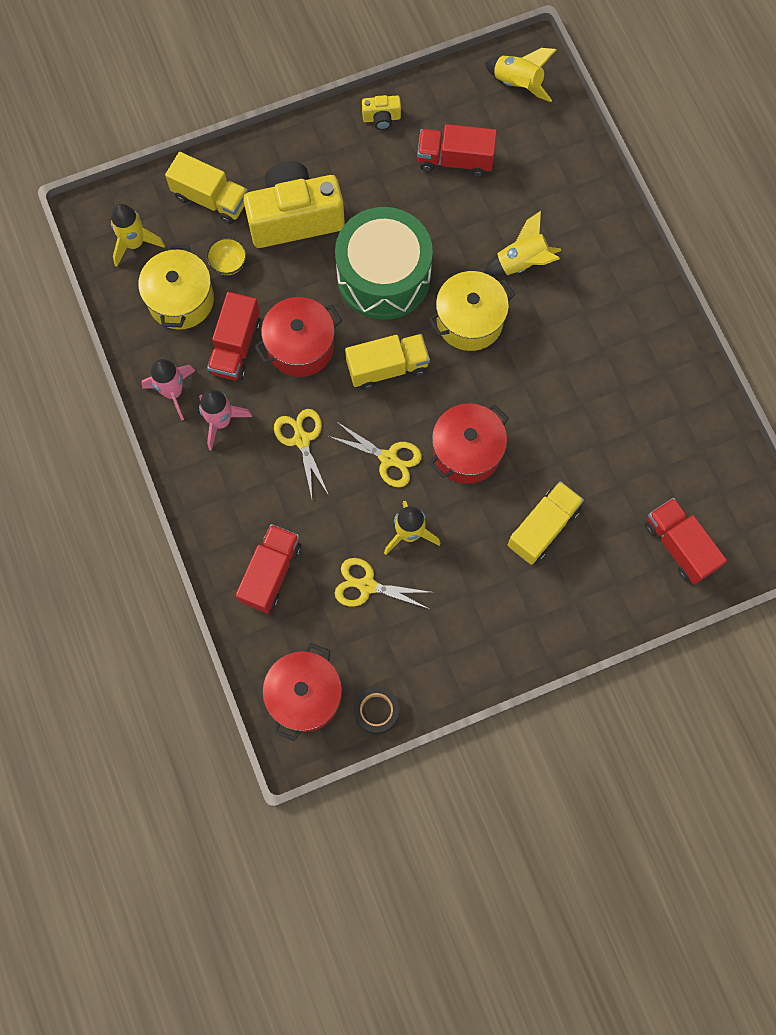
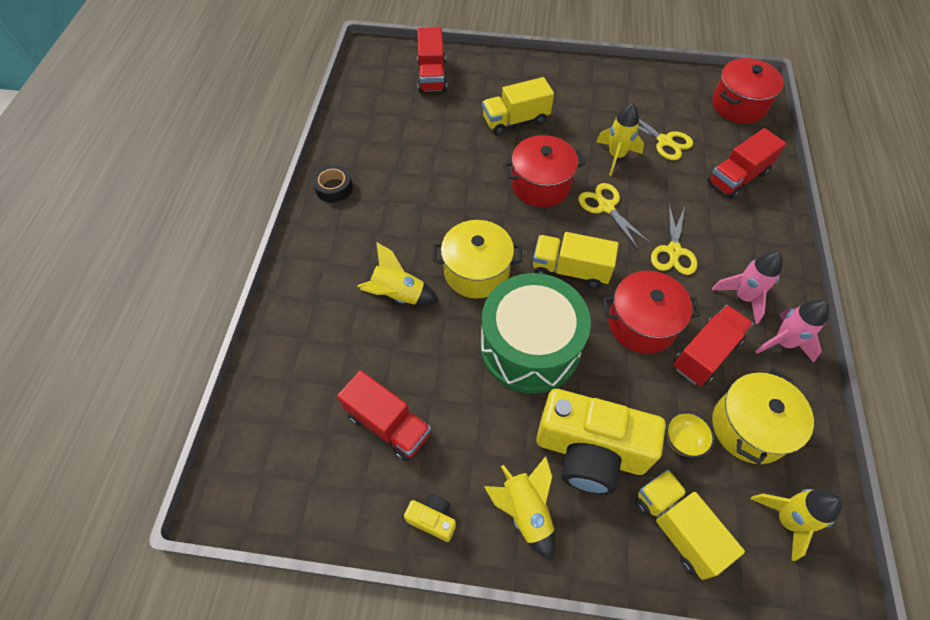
camera: 150 degrees left, 15 degrees down
(376, 711) = (691, 80): black tape -> black tape (334, 188)
(517, 84) = (263, 474): yellow rocket -> yellow rocket (525, 512)

